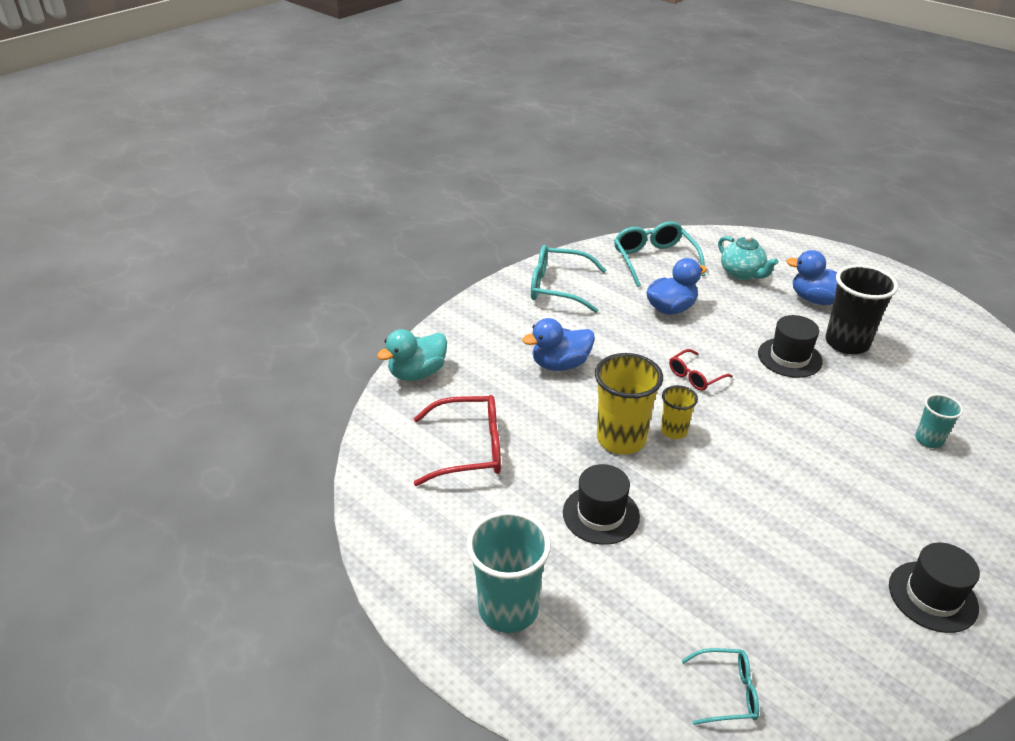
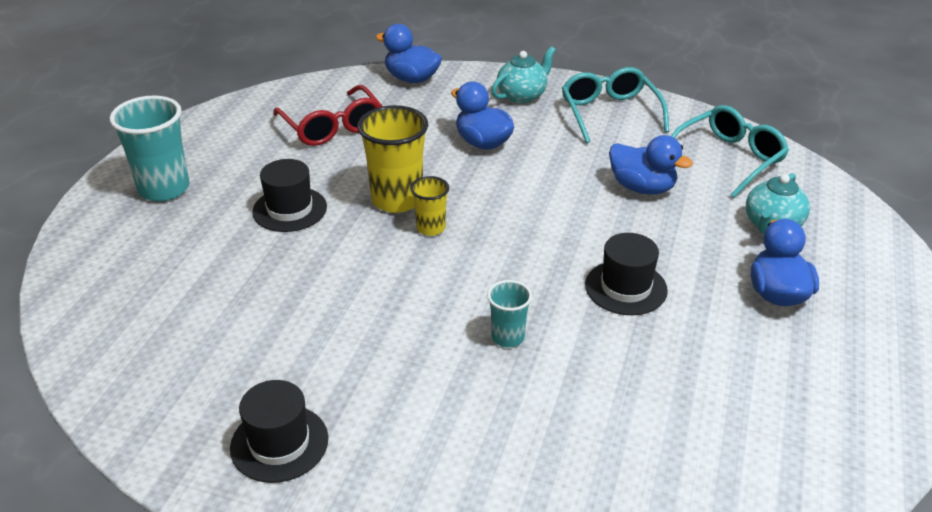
camera: 65 degrees right, 0 degrees up
(417, 373) = (412, 79): turquoise duck -> blue duck
(498, 320) = (522, 95): none -> turquoise teapot
(695, 376) = (531, 225): red glasses -> none
(727, 692) = (114, 315): turquoise glasses -> none
(847, 343) = (702, 332): black cup -> none
(928, 440) = (551, 424): turquoise cup -> turquoise cup (508, 337)

